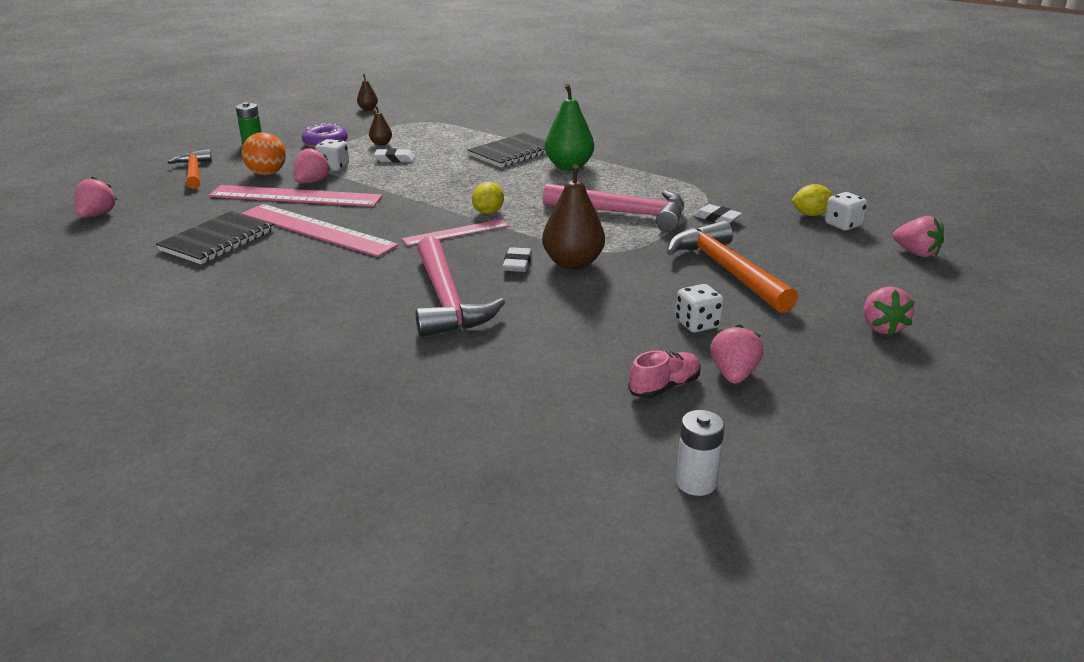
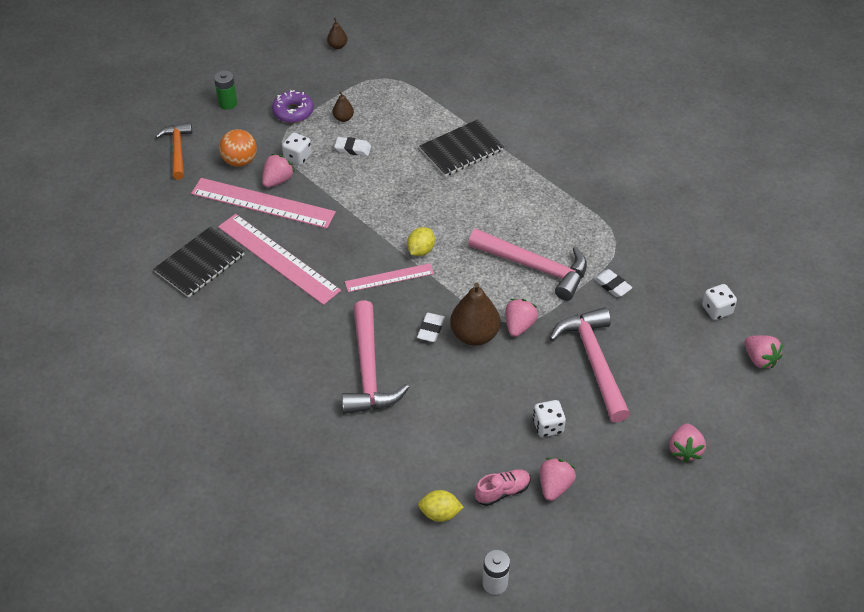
camera: 10 degrees right, 20 degrees up
(97, 215) = (103, 212): pink strawberry -> pink strawberry (519, 326)
(569, 166) = (507, 182): green pear -> none
(727, 270) = (594, 362): orange hammer -> pink hammer
(811, 214) = (696, 290): yellow lemon -> yellow lemon (440, 513)

